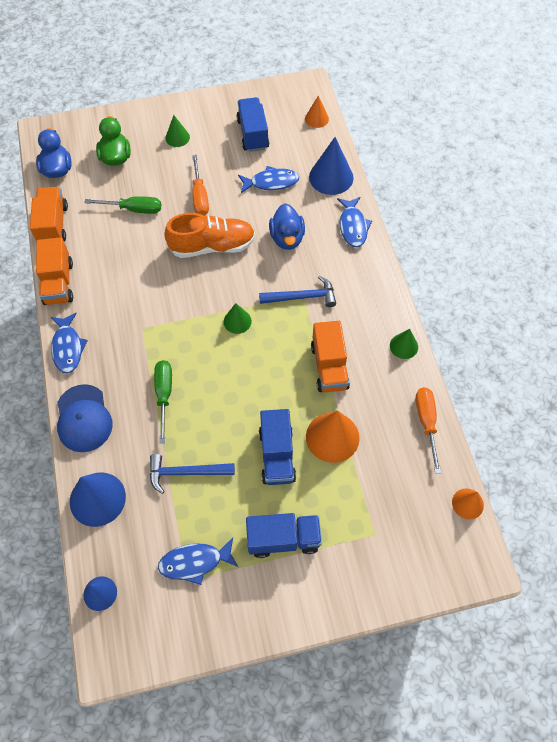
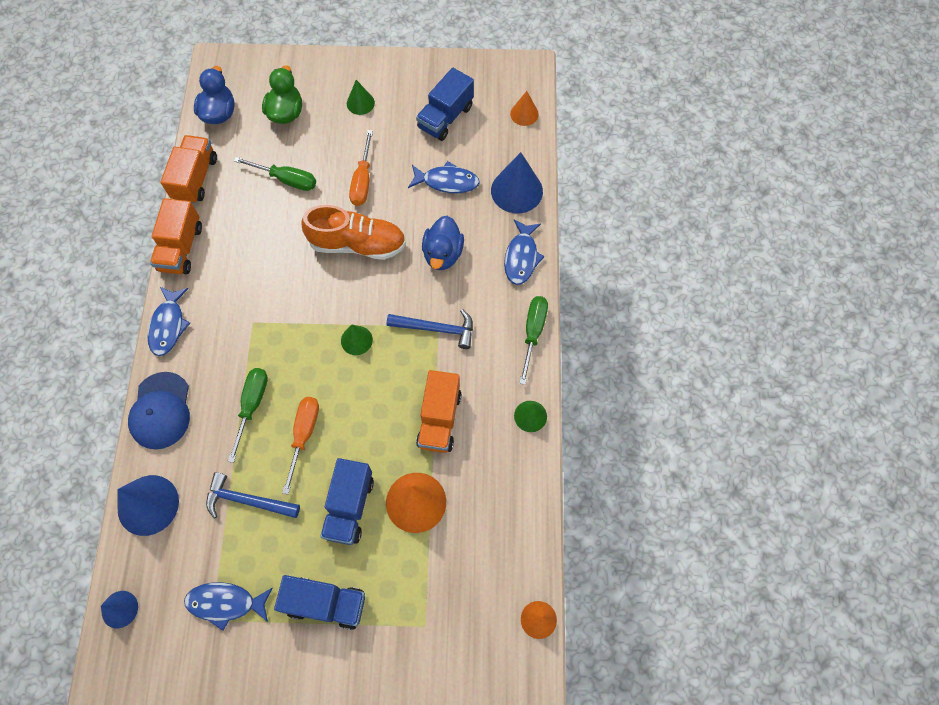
camera: 15 degrees right, 5 degrees up
(253, 134) = (445, 117): blue truck -> blue truck turned 150 degrees counterclockwise
(383, 282) = (533, 333): none -> green screwdriver
(426, 422) = (525, 513): orange screwdriver -> orange screwdriver (304, 435)

